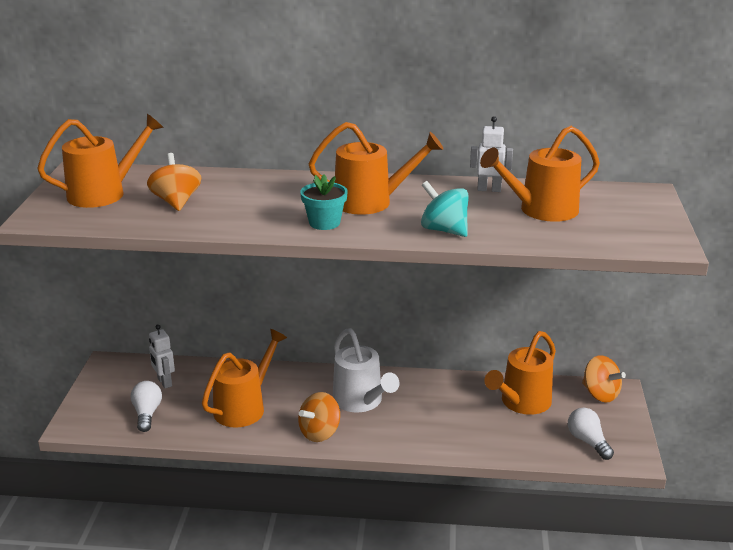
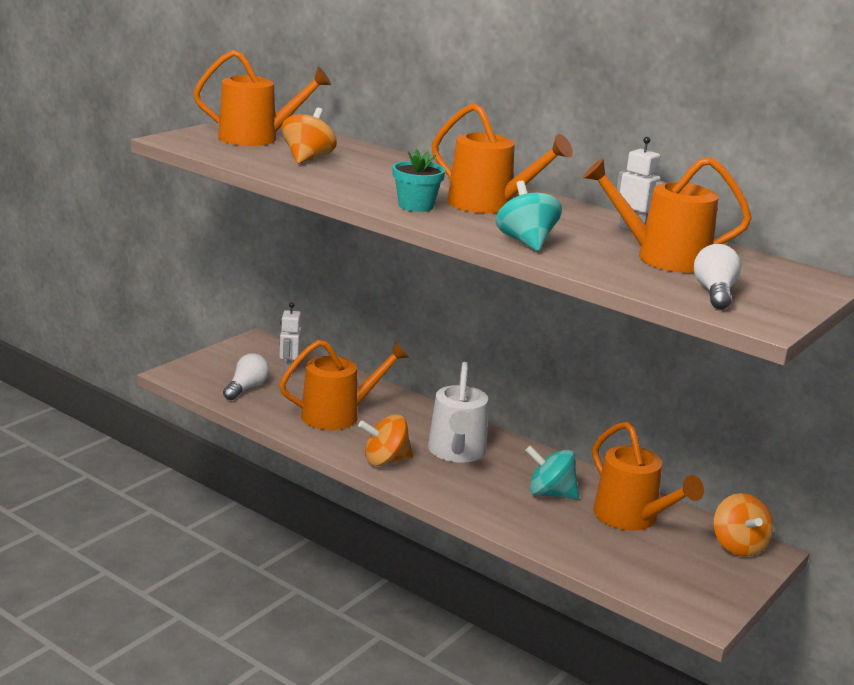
camera: 30 degrees right, 5 degrees down
(455, 408) = (550, 494): none -> turquoise spinning top
(522, 403) = (632, 518): orange watering can -> orange watering can turned 105 degrees counterclockwise
(588, 442) = (667, 579): white light bulb -> white light bulb (714, 293)

